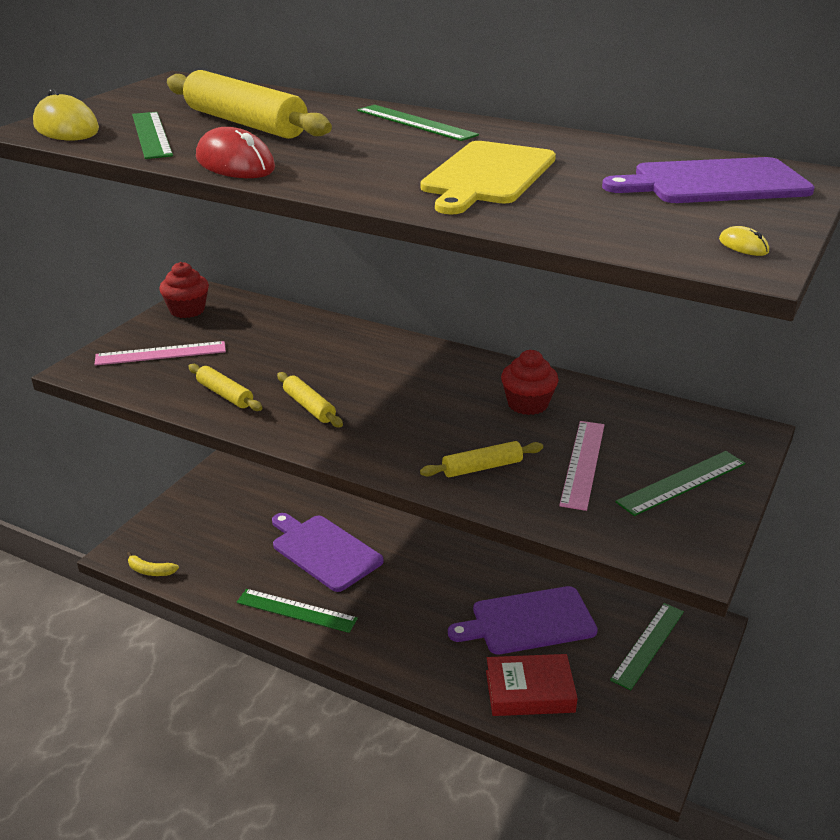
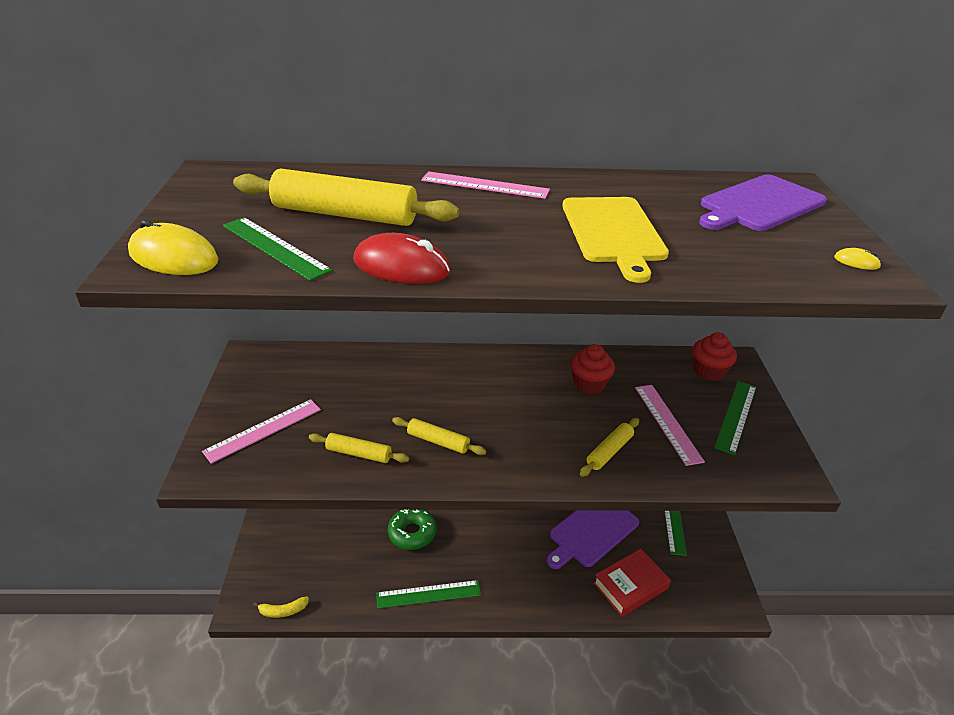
camera: 30 degrees left, 5 degrees up
(187, 310) = (247, 377): red cupcake -> red cupcake (708, 371)
(324, 551) = (412, 533): purple cutting board -> green donut
(416, 122) = (485, 185): green ruler -> pink ruler

